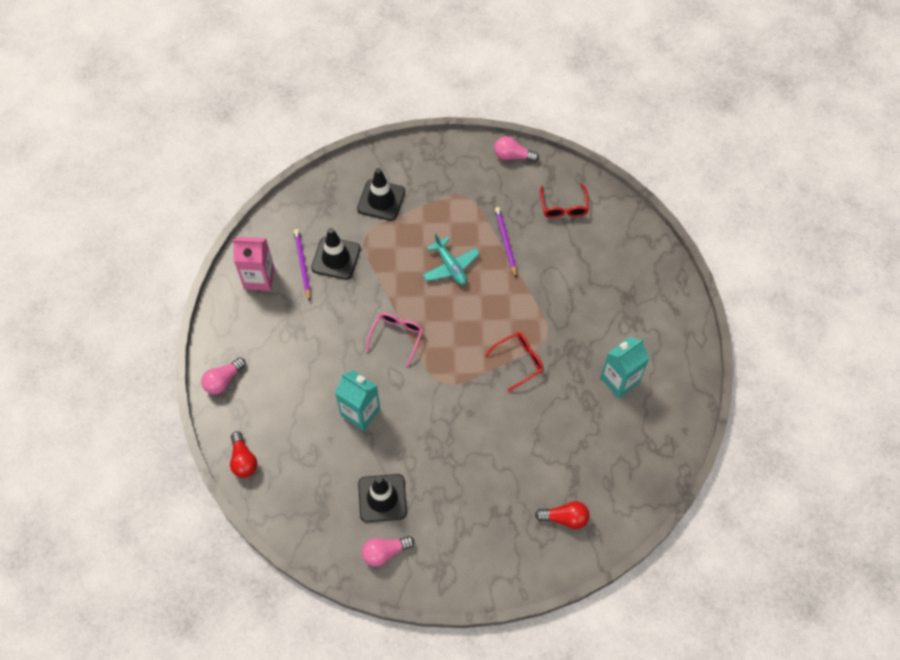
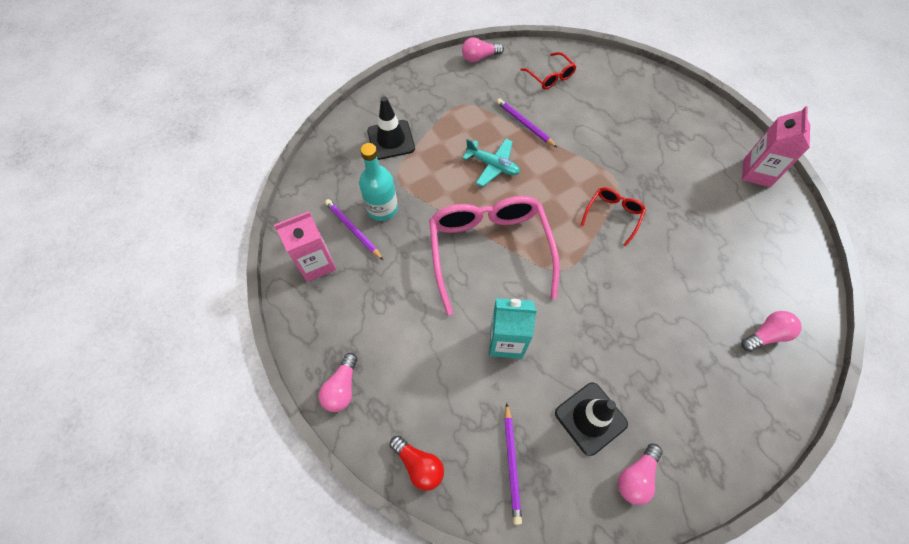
camera: 30 degrees left, 0 degrees up
(306, 495) = (511, 463): none -> purple pencil
(336, 258) = (382, 208): black traffic cone -> turquoise bottle
(397, 336) = (489, 250): pink glasses -> pink glasses, size x2.15
(565, 518) = (766, 335): red light bulb -> pink light bulb
(619, 380) = (705, 188): turquoise carton -> none
(678, 391) = (756, 173): none -> pink carton

